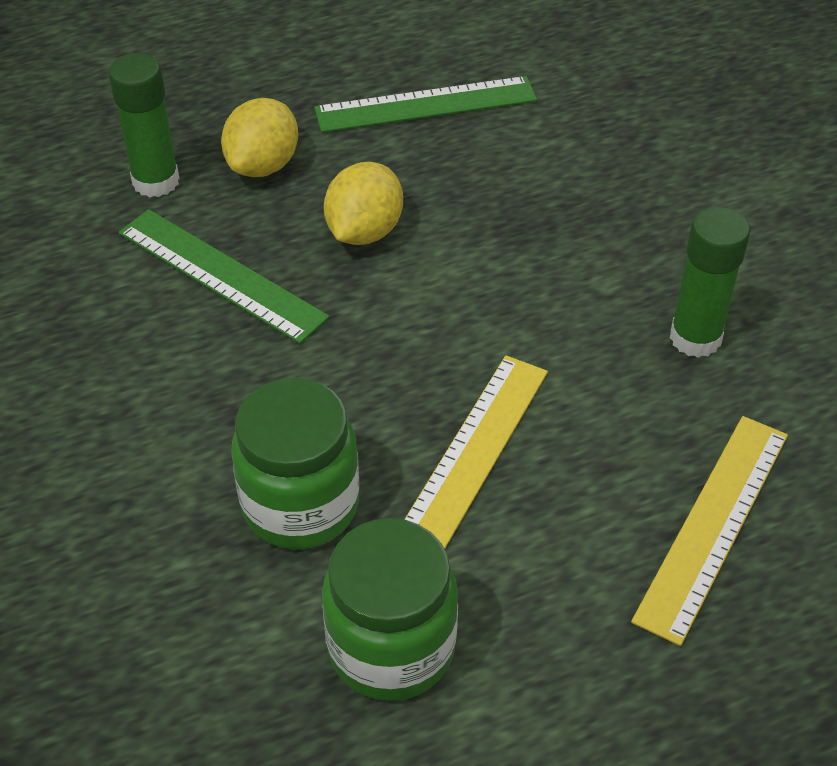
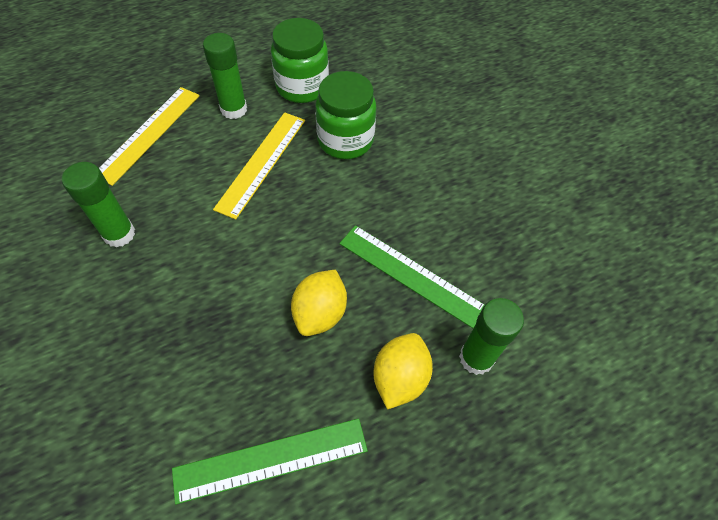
camera: 175 degrees right, 10 degrees up
(545, 584) = (234, 109): none -> green glue stick

